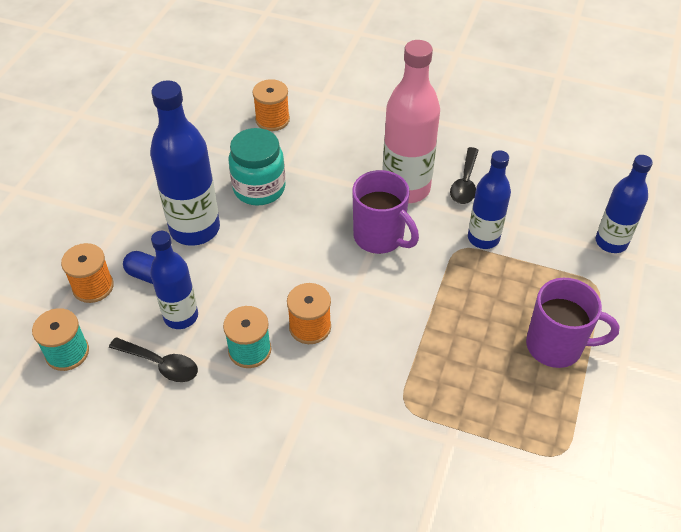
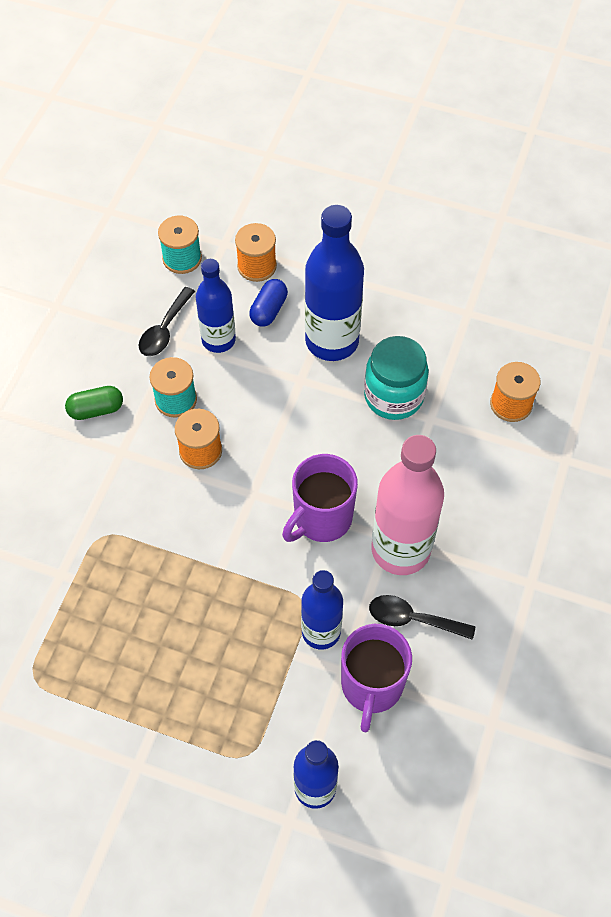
camera: 90 degrees right, 10 degrees up
(256, 422) = (96, 409): none -> green capsule
(556, 346) = (162, 693): purple mug -> purple mug (371, 686)

